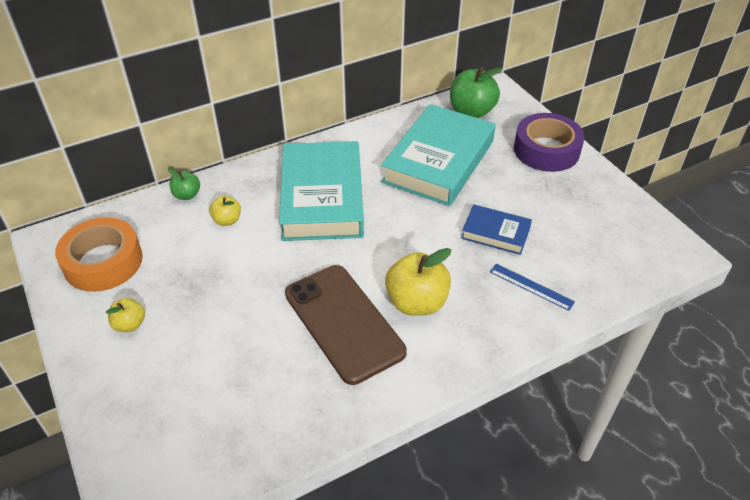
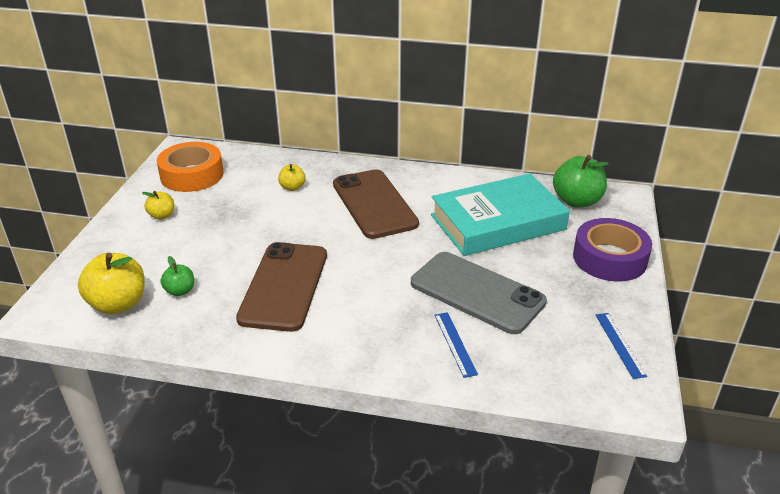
camera: 40 degrees right, 10 degrees down
(187, 195) = (287, 161): green apple -> green apple (180, 291)
(322, 197) = (374, 204): turquoise book -> brown phone
(416, 302) = (350, 303): yellow apple -> yellow apple (118, 304)
(495, 233) = (477, 292): blue book -> grey phone
(627, 217) = (619, 344): none -> blue ruler

